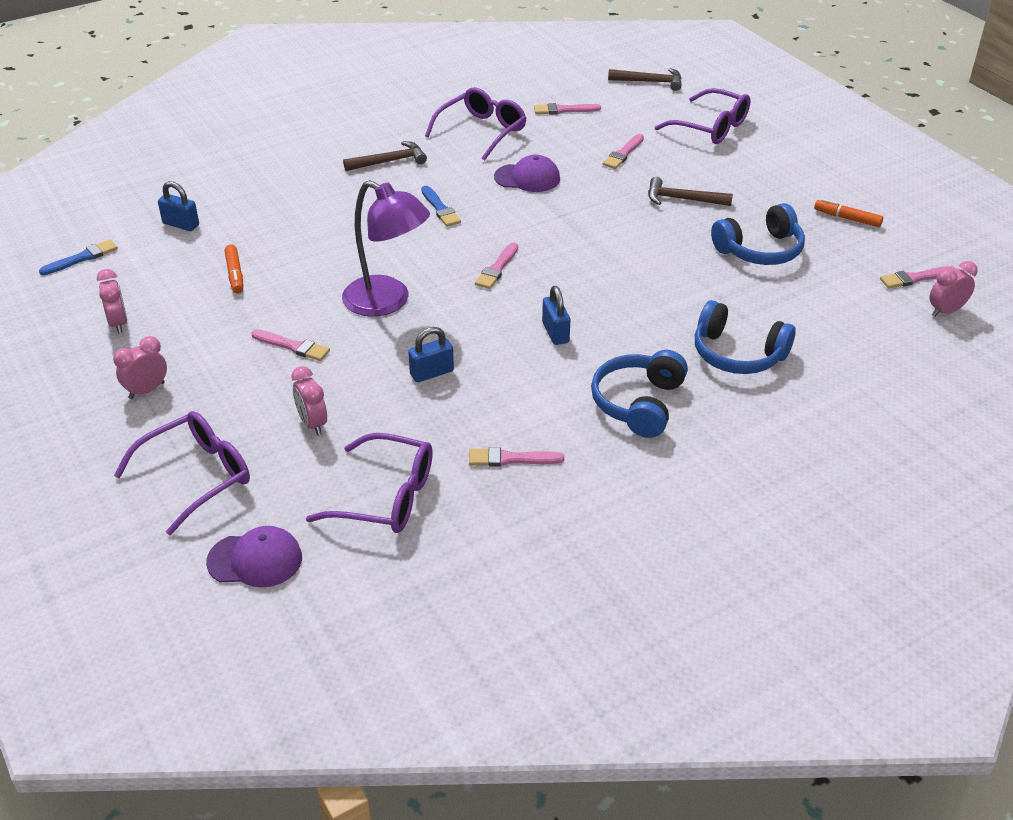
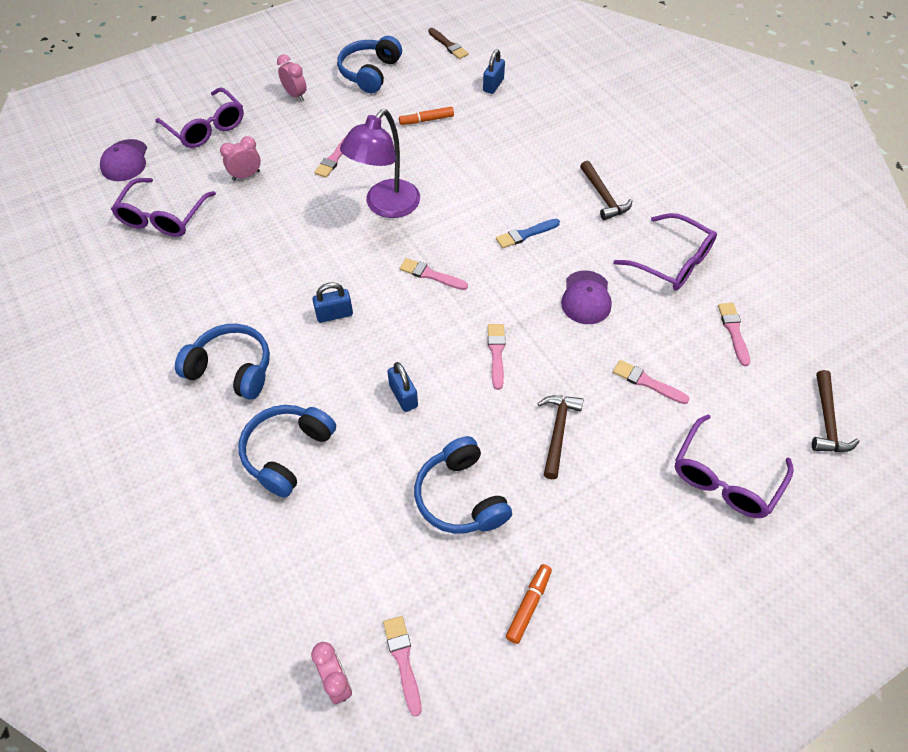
camera: 90 degrees right, 15 degrees up
(82, 258) = (448, 45): blue brush -> brown brush
(118, 323) = (370, 73): pink clock -> blue headphones
(431, 373) = (292, 236): blue padlock -> blue padlock (403, 396)
(511, 459) = (184, 284): pink brush -> pink brush (496, 353)

